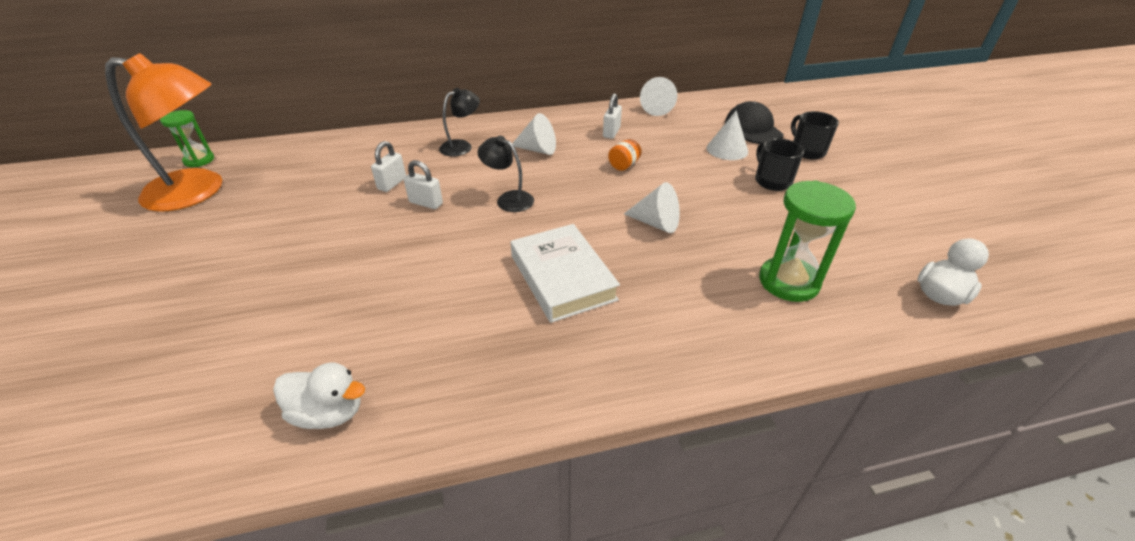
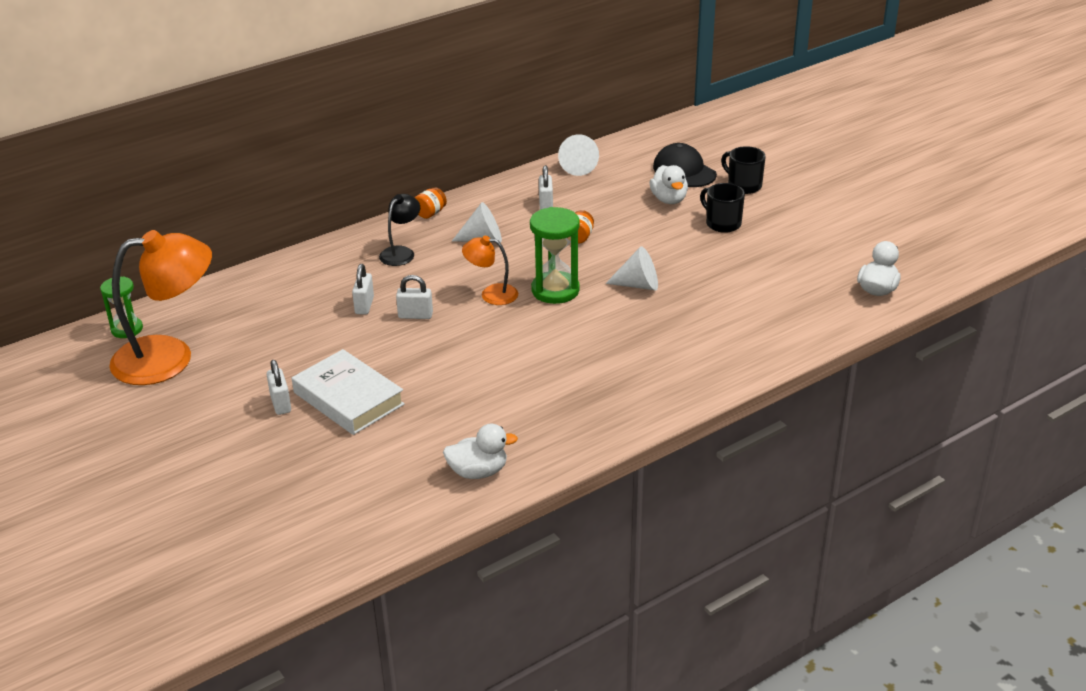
camera: 20 degrees left, 5 degrees down
(230, 260) = (281, 404): none -> white padlock
(508, 199) = (491, 294): black lamp -> orange lamp
(511, 121) = (430, 213): none -> orange jar
(562, 277) = (586, 346): white book -> white book (348, 398)
(727, 149) = (669, 199): white cone -> white duck
(788, 282) = (765, 306): green hourglass -> green hourglass (555, 290)

